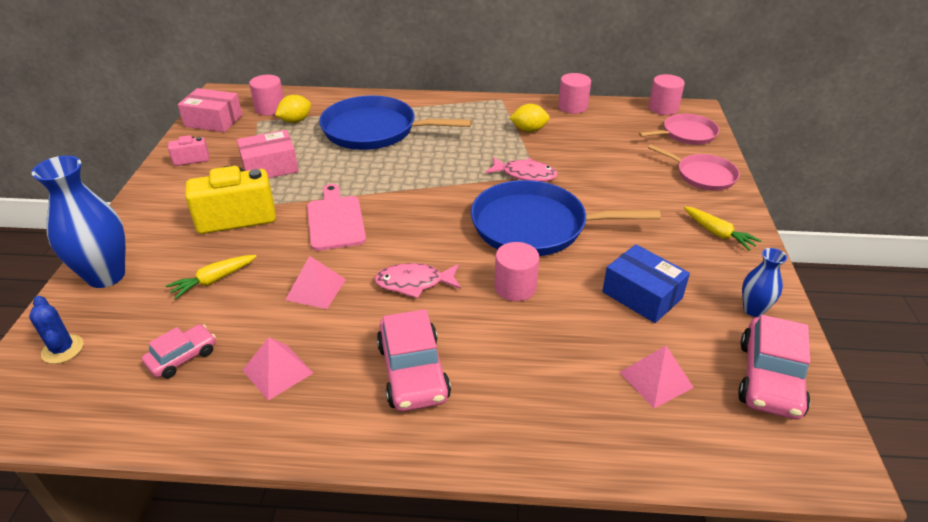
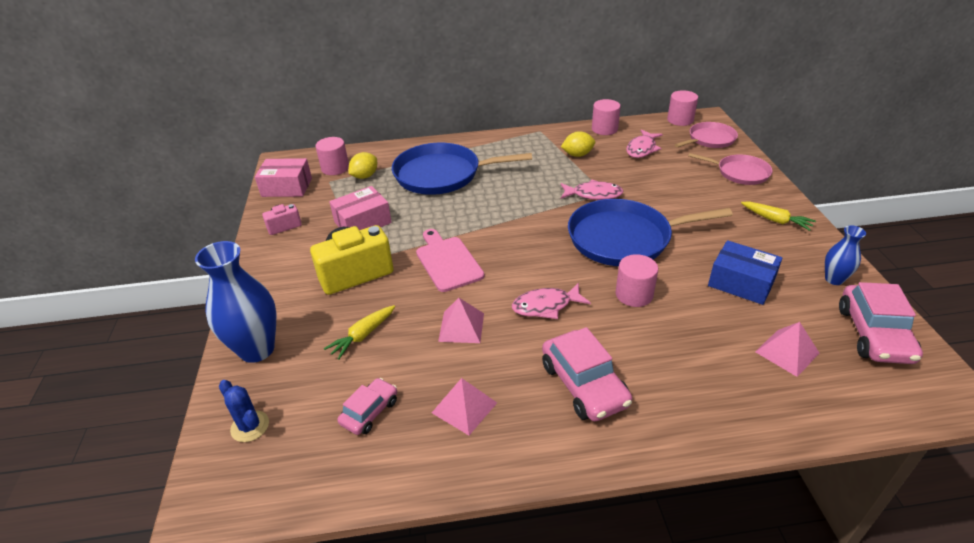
camera: 10 degrees left, 0 degrees up
(603, 133) = (642, 149): none -> pink fish

